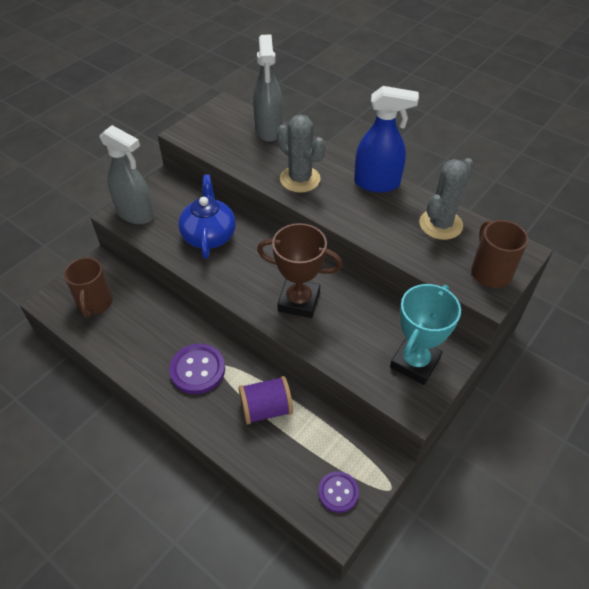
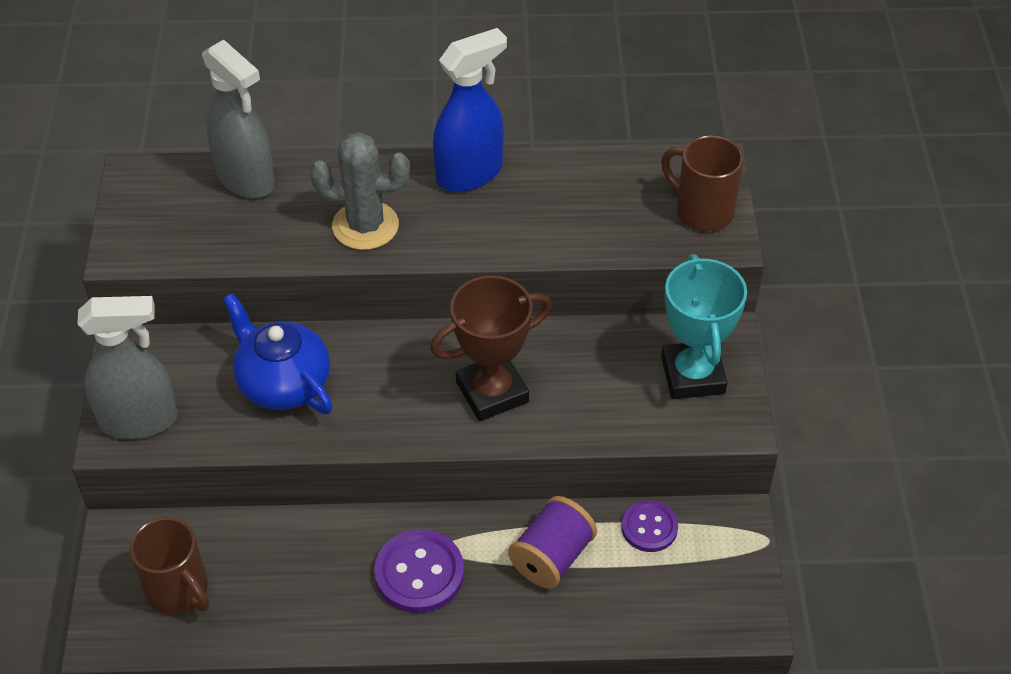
camera: 40 degrees left, 0 degrees up
(338, 492) = (720, 586): purple button -> purple button (649, 527)
(440, 224) = (596, 184): grey cactus -> none

